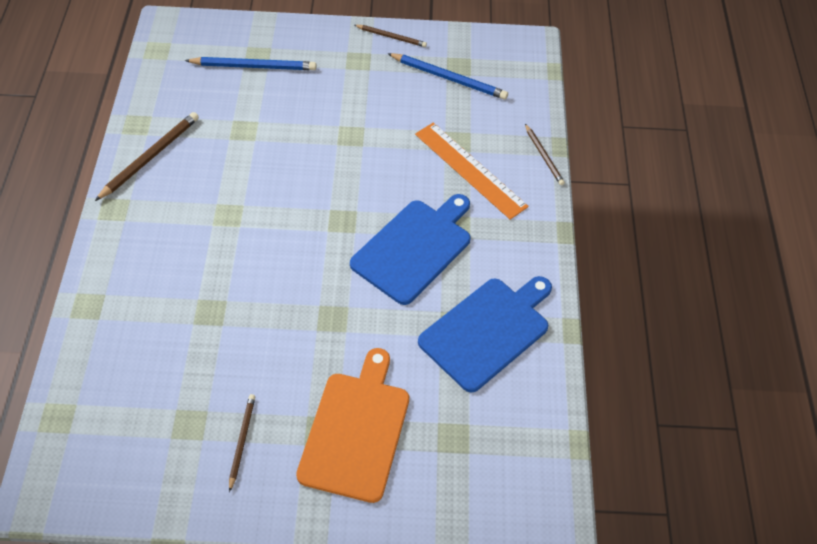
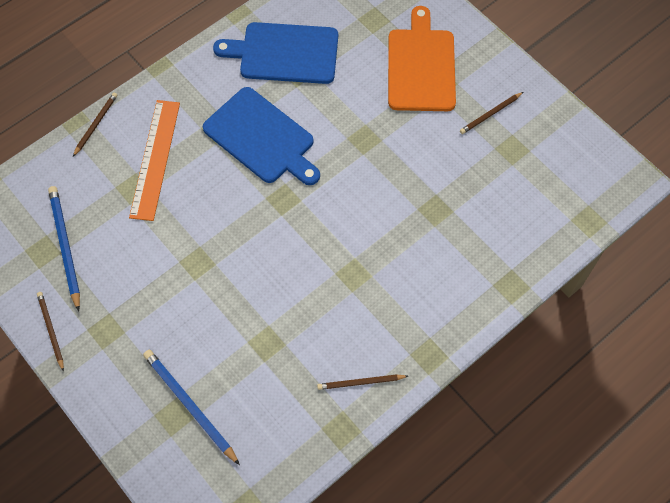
camera: 130 degrees left, 10 degrees up
(150, 157) = (361, 382): brown pencil -> brown pencil, size x0.61
(356, 430) = (421, 66): orange cutting board -> orange cutting board turned 120 degrees clockwise
(414, 248) = (262, 138): blue cutting board -> blue cutting board turned 135 degrees counterclockwise

